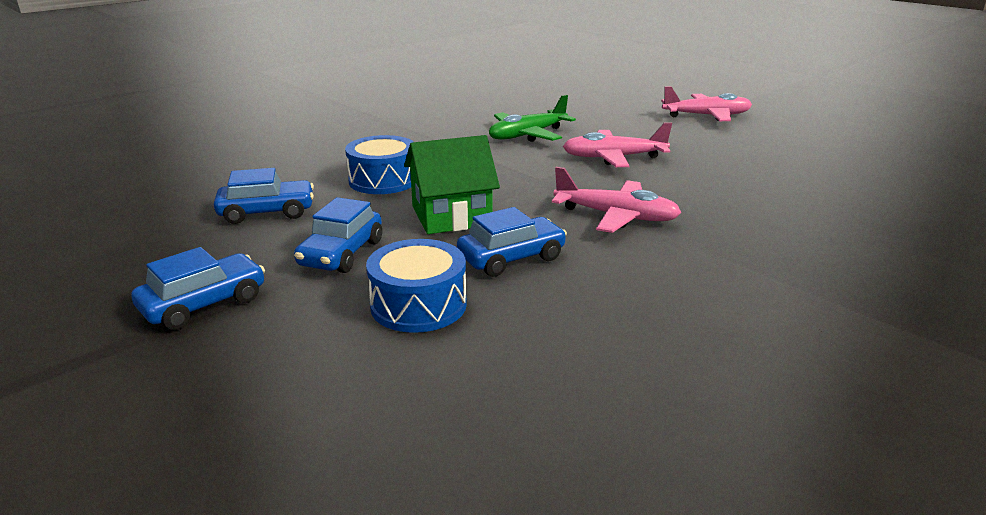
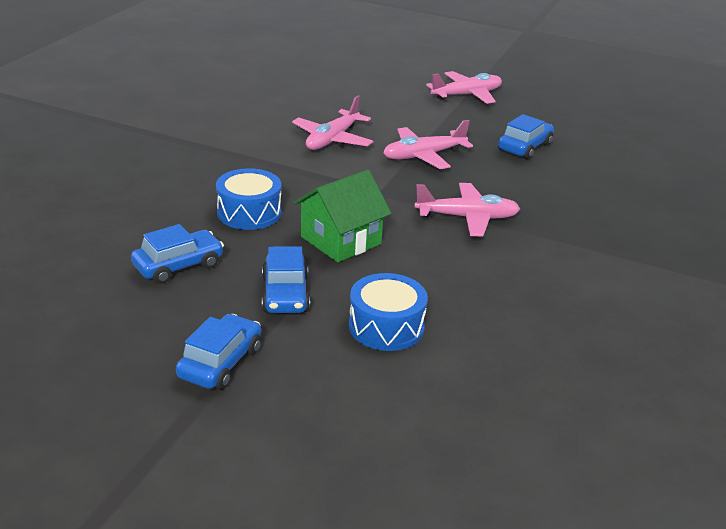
camera: 25 degrees left, 5 degrees up
(511, 258) = (420, 272): blue car -> blue car (524, 147)
(527, 135) = (332, 139): green plane -> pink plane

